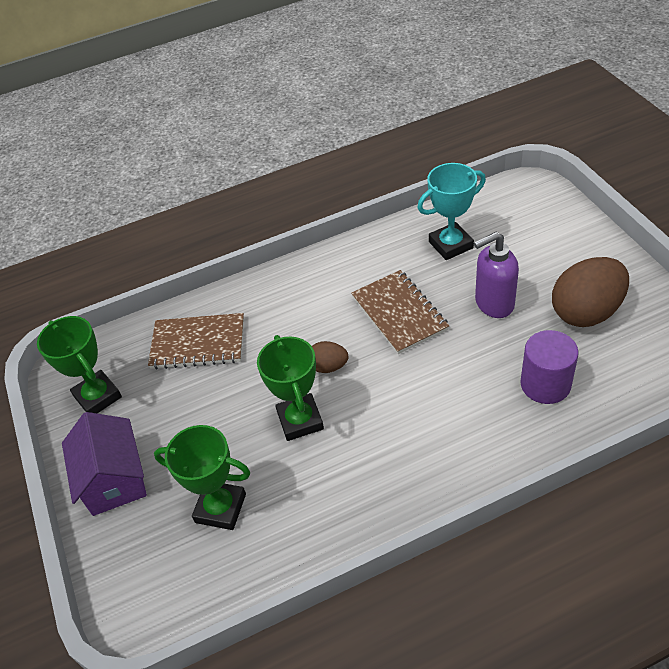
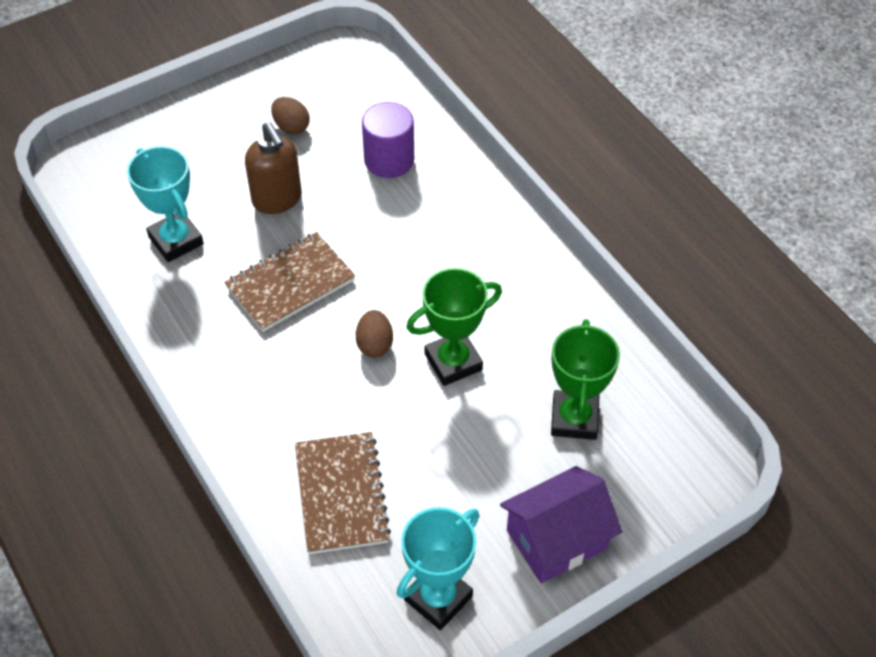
camera: 105 degrees left, 5 degrees up
(98, 397) = (438, 598): green trophy -> turquoise trophy
(493, 304) = (277, 200): purple soap dispenser -> brown soap dispenser
(586, 312) = (291, 127): brown egg -> brown egg, size x0.50

